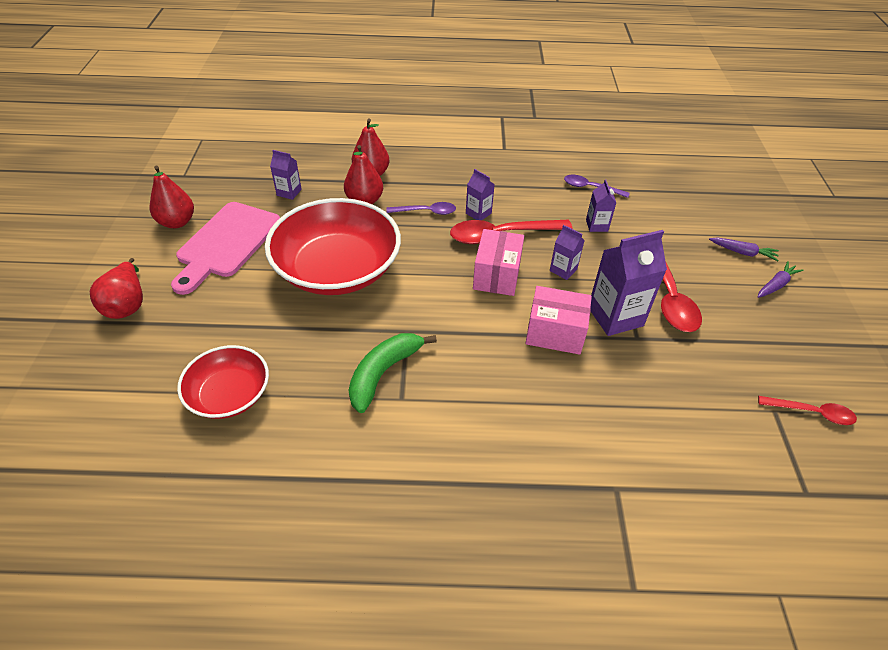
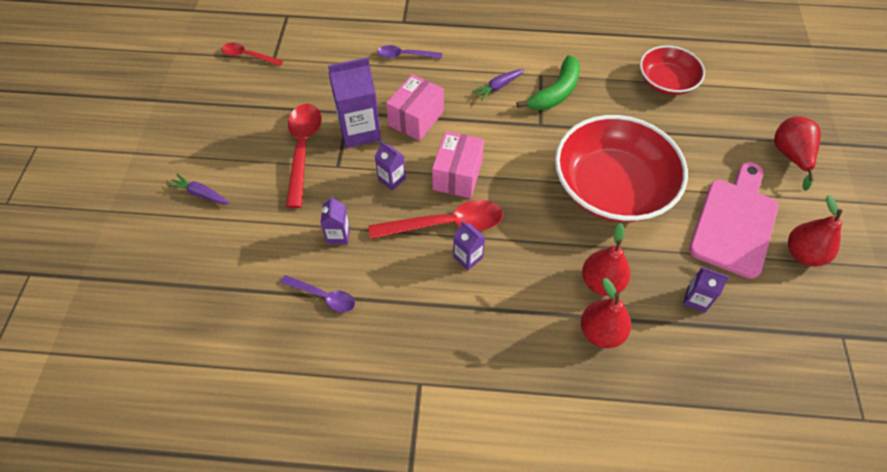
camera: 175 degrees left, 10 degrees up
(426, 212) = (527, 261): purple spoon -> purple spoon (404, 55)
(555, 333) = (416, 118): pink box -> pink box turned 75 degrees counterclockwise
(776, 285) = (195, 156): purple carrot -> purple carrot (498, 87)

